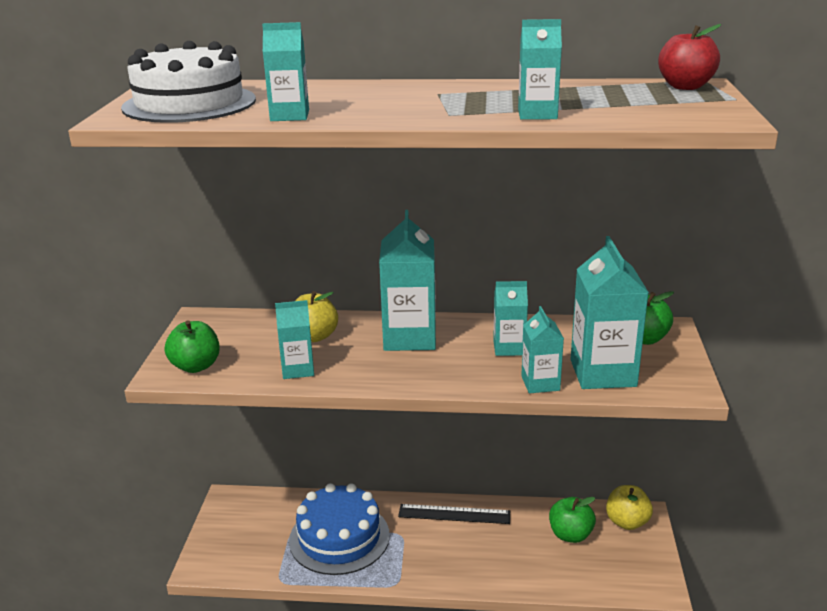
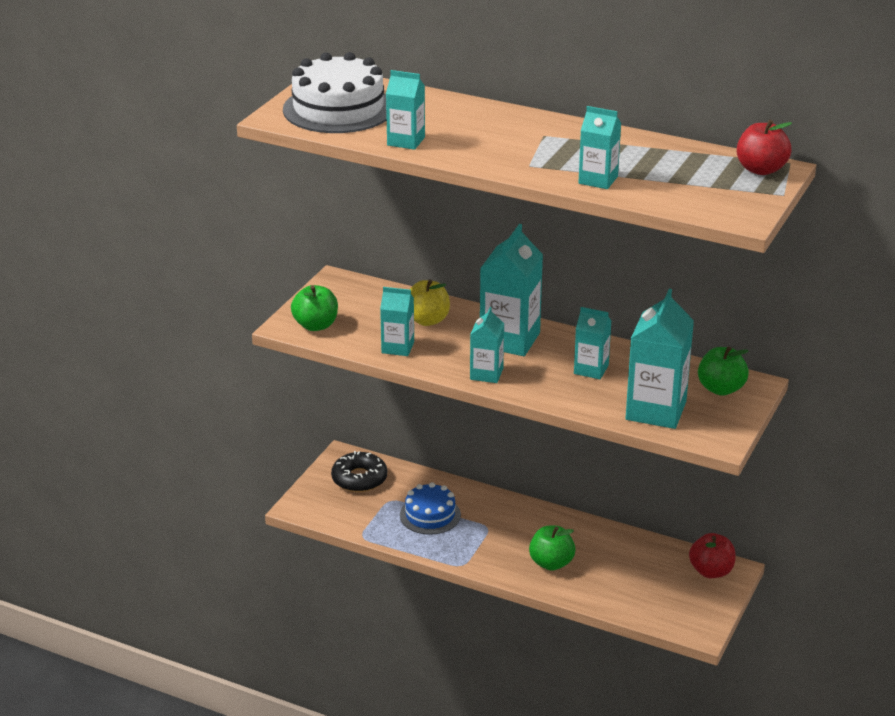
camera: 20 degrees right, 5 degrees up
(252, 518) = (359, 479): none -> black donut
(339, 537) = (430, 515): blue cake -> blue cake, size x0.62
(454, 514) = (547, 522): black ruler -> none
(540, 383) = (594, 406): turquoise carton -> turquoise carton (486, 374)
(570, 535) = (647, 568): green apple -> green apple (551, 563)
(627, 522) = (711, 571): yellow apple -> red apple

